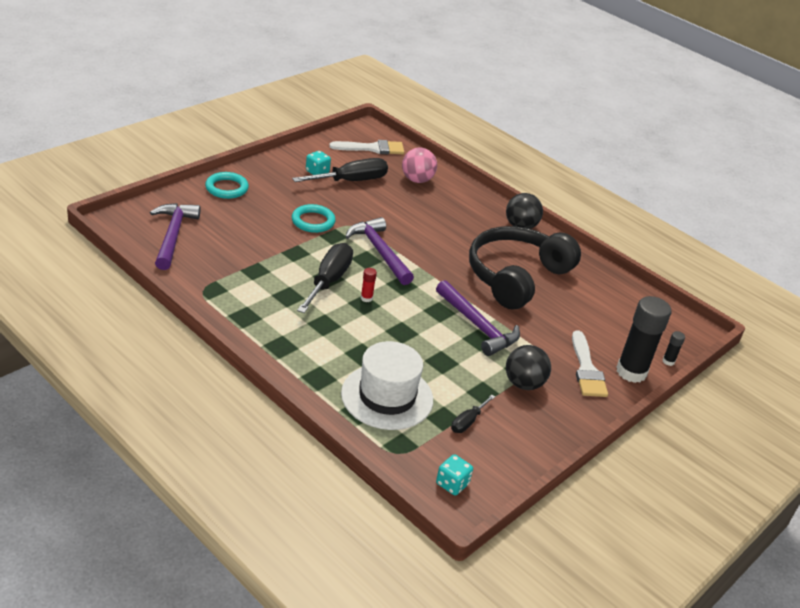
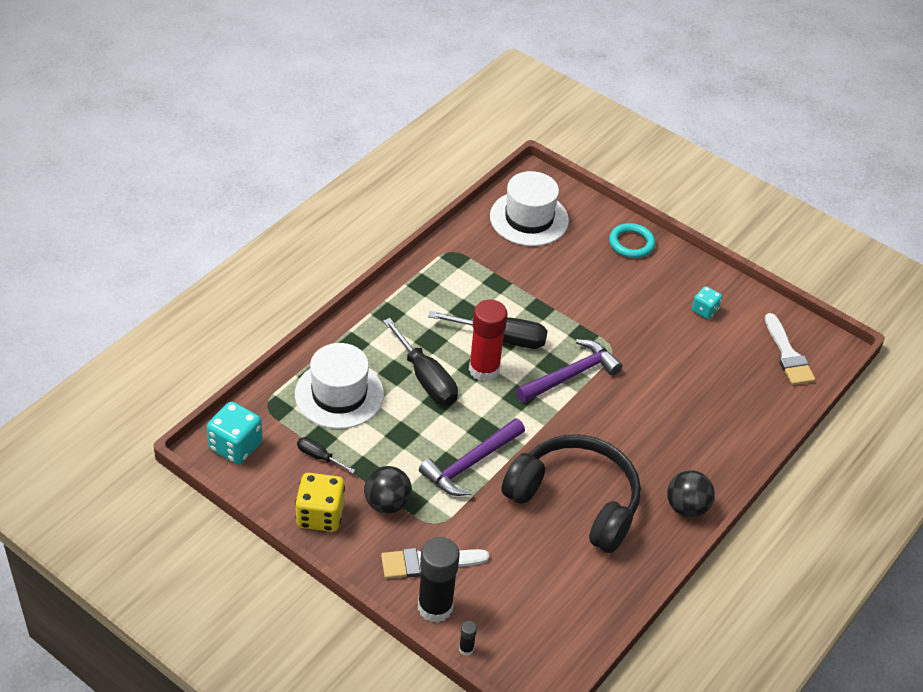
camera: 85 degrees right, 10 degrees up
(173, 235) = (529, 218): purple hammer -> white hat
(313, 221) = (603, 316): turquoise ring -> none
(351, 181) = (702, 341): black screwdriver -> black screwdriver (426, 378)
(366, 298) = (484, 369): red glue stick -> red glue stick, size x2.41
(417, 180) = (738, 401): pink ball -> none
(452, 484) = (235, 446): turquoise dice -> turquoise dice, size x1.70
(539, 430) = (320, 515): none -> yellow dice

